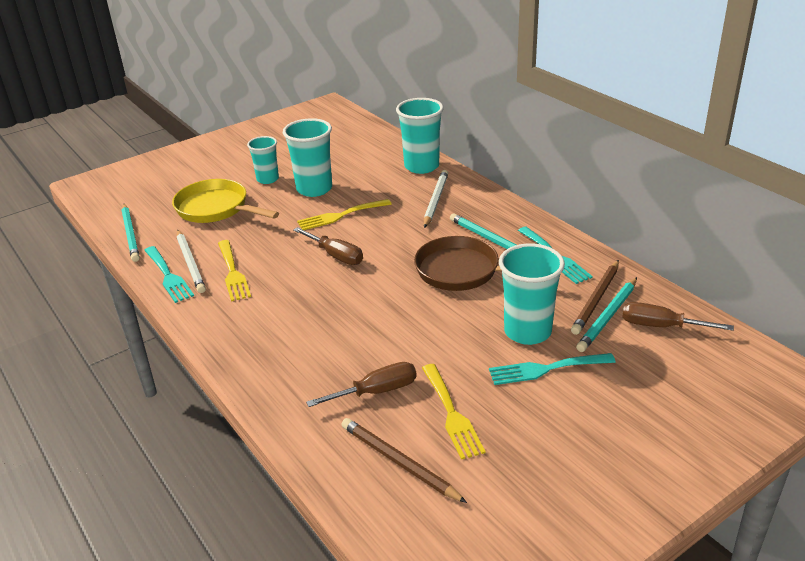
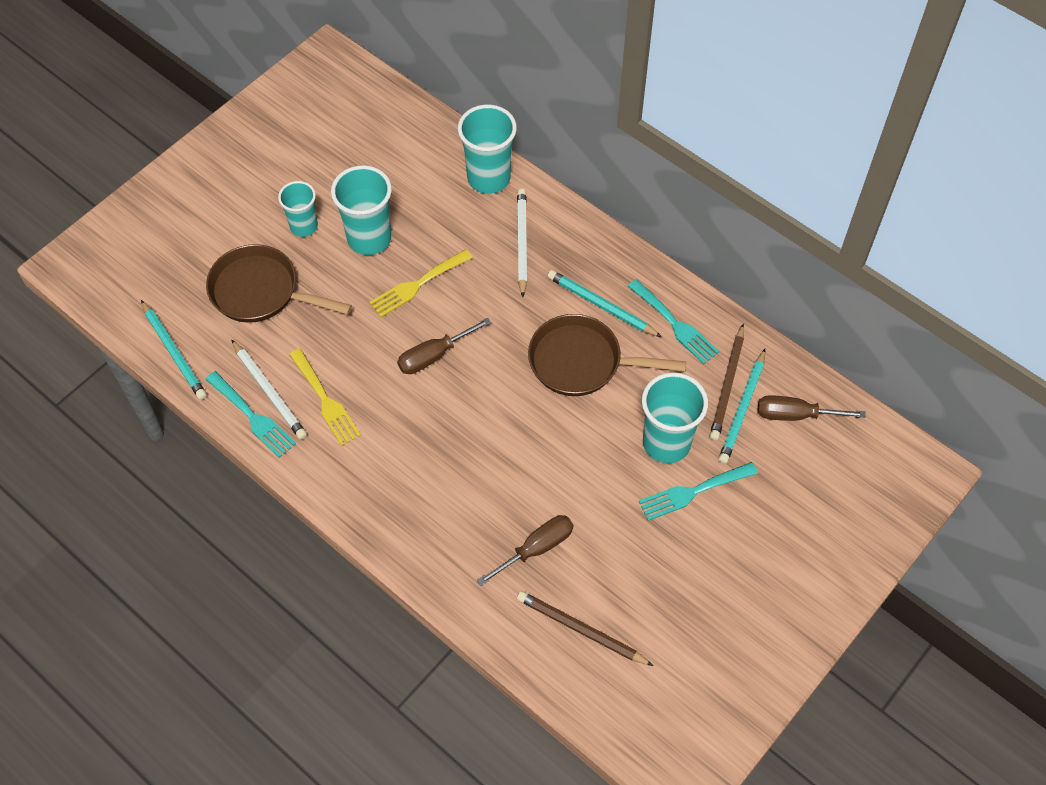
camera: 15 degrees left, 25 degrees up
(216, 209) = (260, 291): yellow pan -> brown pan
(336, 255) = (433, 355): brown screwdriver -> brown screwdriver turned 120 degrees clockwise
(452, 414) = (616, 564): yellow fork -> none

